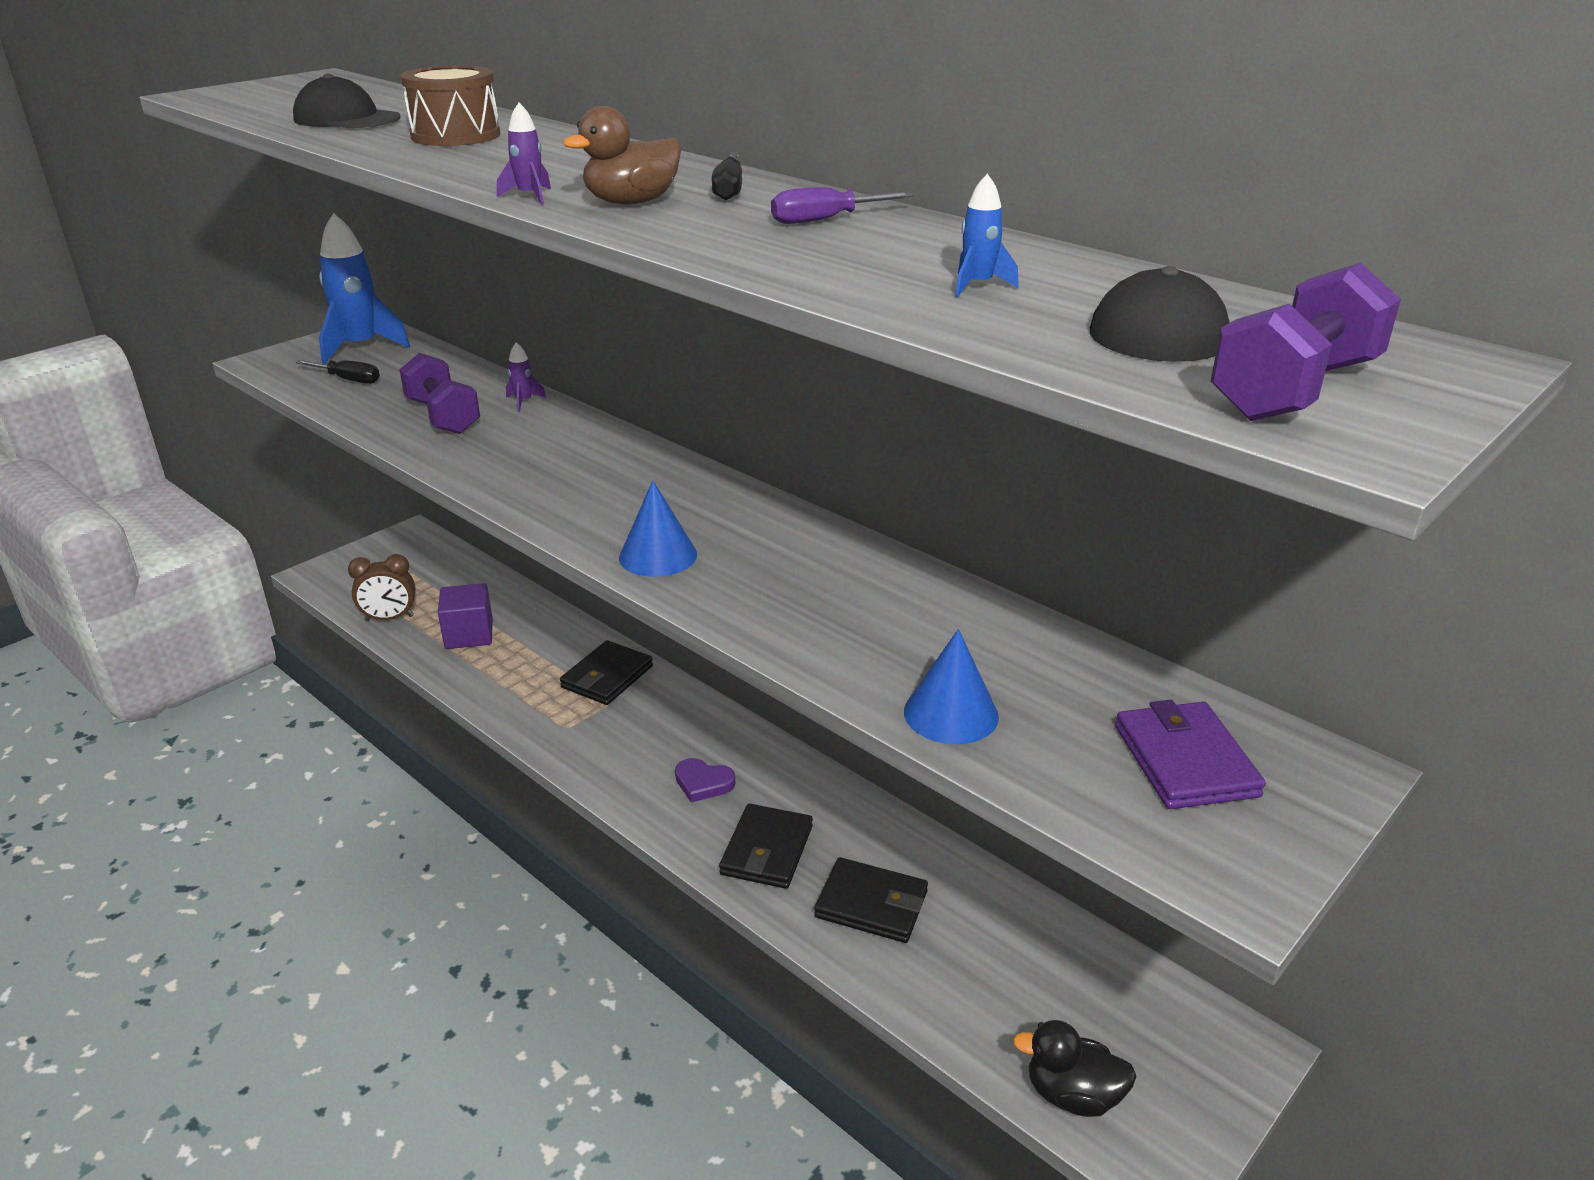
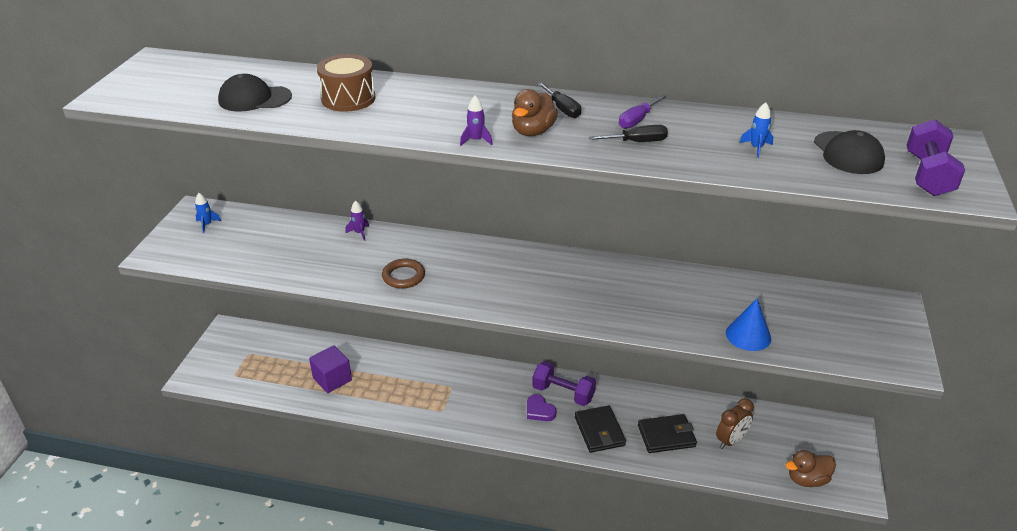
camera: 30 degrees left, 5 degrees up
(348, 380) = (231, 251): black screwdriver -> black screwdriver (637, 142)
(360, 347) = (207, 225): blue rocket -> blue rocket, size x0.43
(389, 618) = (272, 388): brown clock -> brown clock (731, 441)
(443, 416) = (325, 258): purple dumbbell -> purple dumbbell (563, 393)
(511, 464) = (403, 276): none -> brown ring
(607, 677) = (436, 373): black wallet -> none
(658, 556) = (542, 304): blue cone -> none
(703, 783) = (539, 410): purple heart -> purple heart turned 60 degrees clockwise
(1072, 1095) = (807, 479): black duck -> brown duck
(1185, 761) = (847, 321): purple wallet -> none

